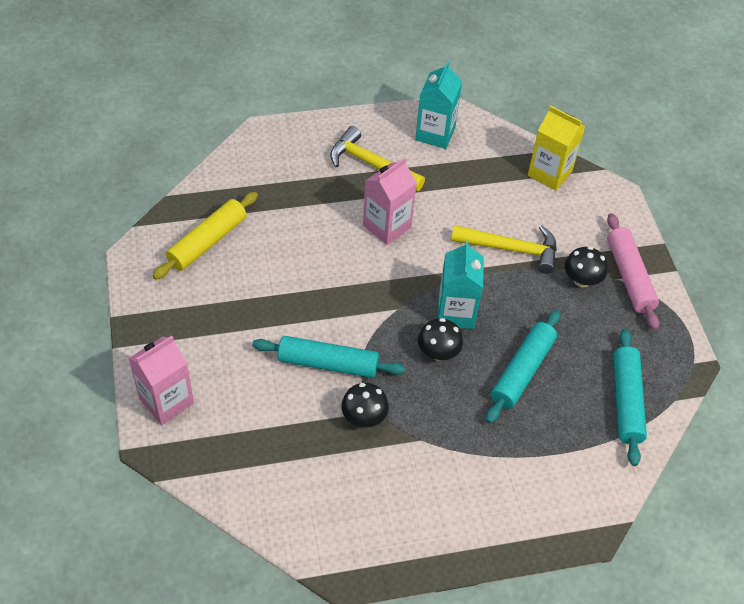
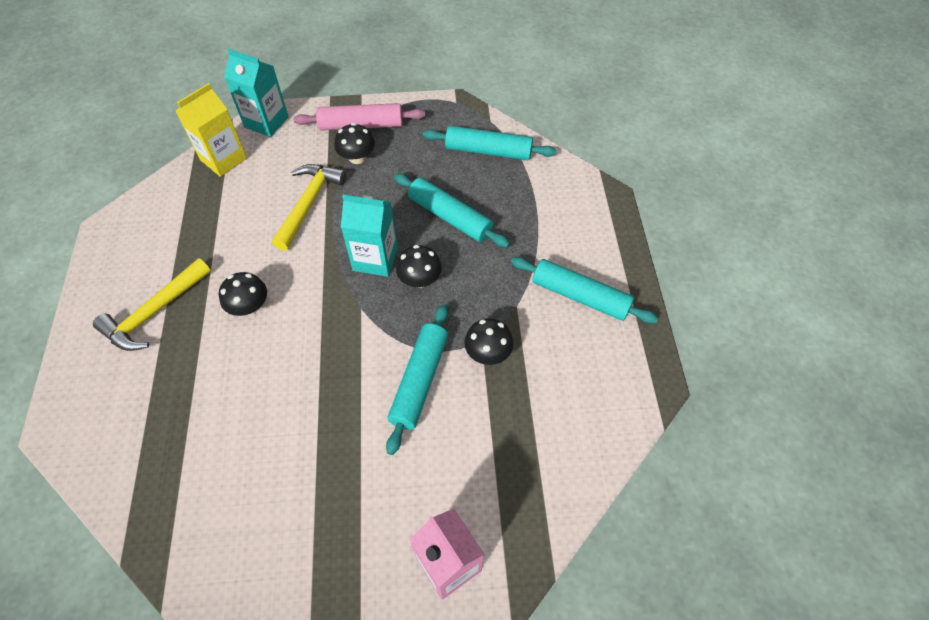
camera: 80 degrees left, 5 degrees up
(207, 242) = (217, 507): yellow rolling pin -> none
(387, 226) = (249, 306): pink carton -> black mushroom
(435, 133) = (132, 246): turquoise carton -> turquoise carton (266, 122)
(443, 500) = (580, 296): none -> turquoise rolling pin

